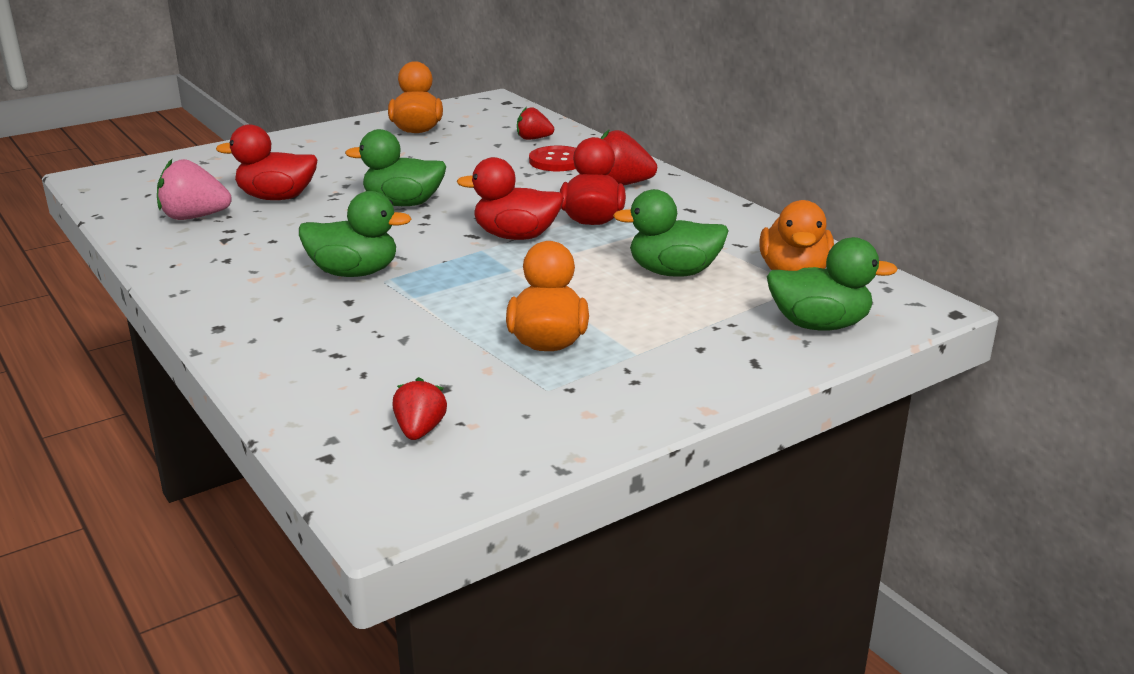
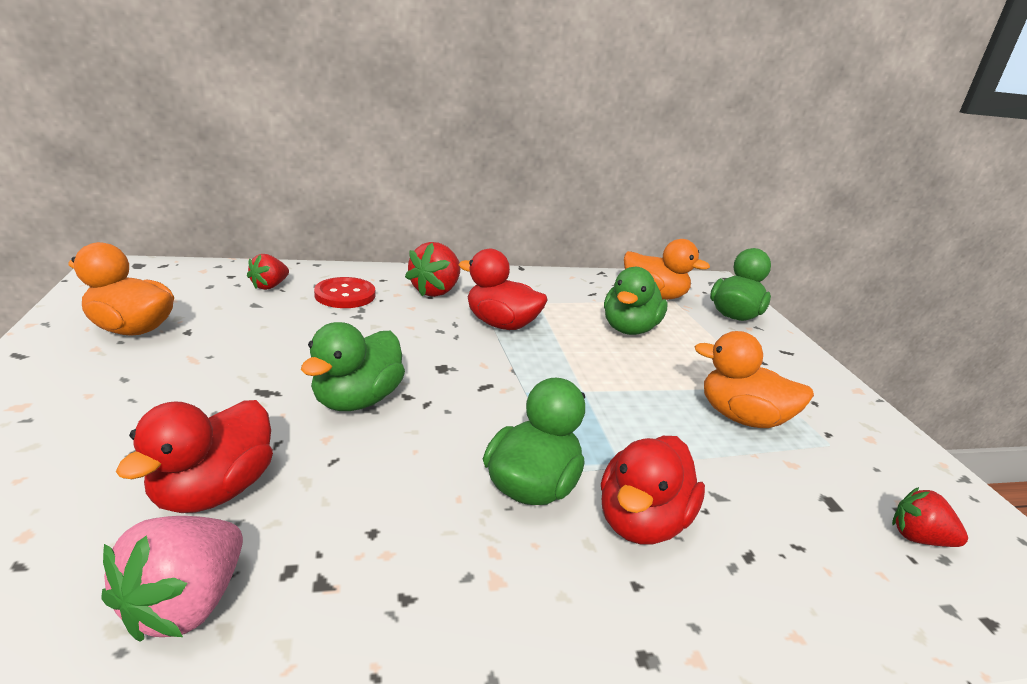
camera: 70 degrees left, 0 degrees up
(515, 236) = (508, 366): red duck -> red duck (641, 522)

